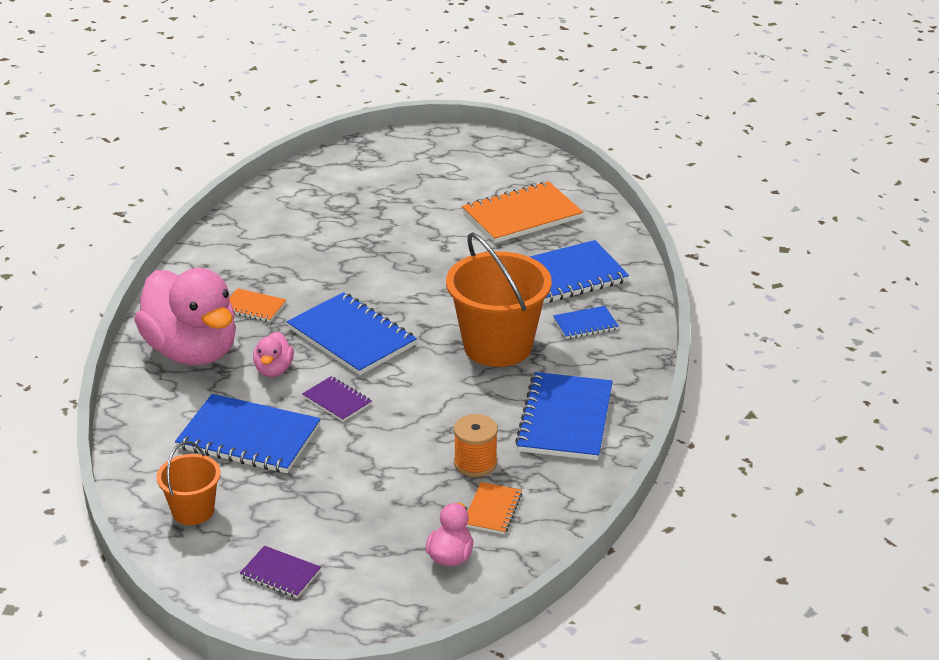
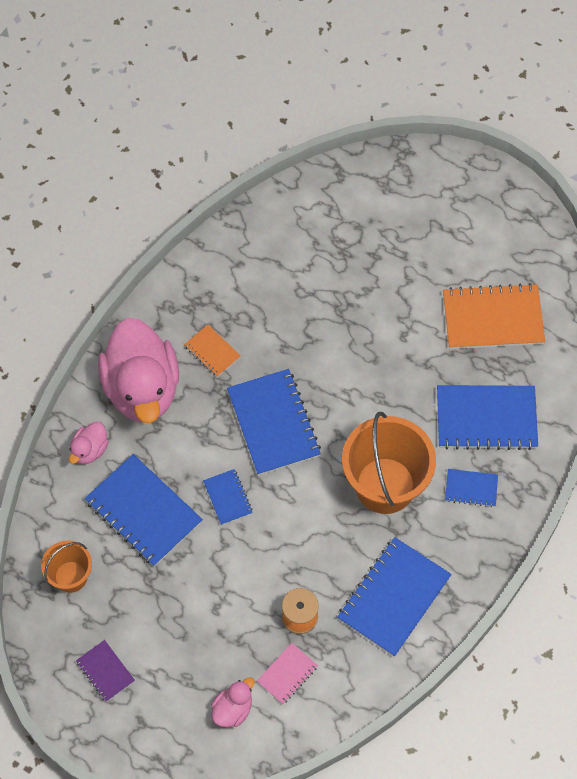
camera: 25 degrees right, 30 degrees up
(274, 370) = (195, 439): pink duck -> pink duck (90, 450)
(337, 401) = (228, 497): purple notebook -> blue notebook
(492, 510) = (287, 674): orange notebook -> pink notebook

